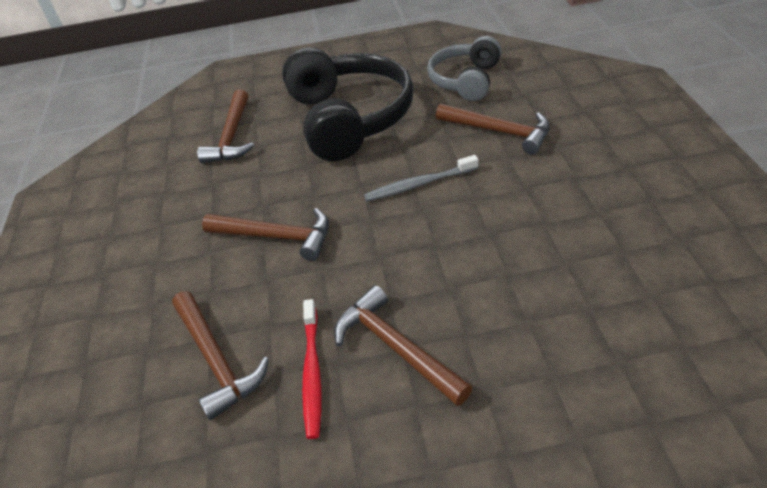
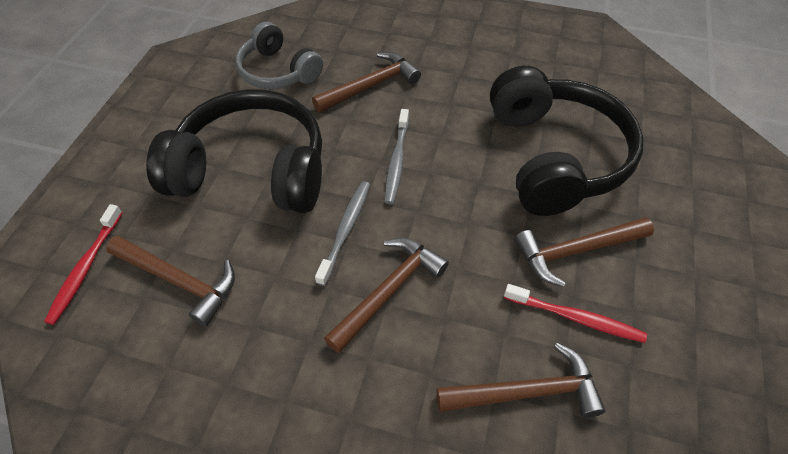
camera: 70 degrees left, 10 degrees up
(222, 98) = (85, 268): none -> red toothbrush
(323, 188) = (346, 230): none -> grey toothbrush
(518, 289) = (555, 157): none -> black headphones

